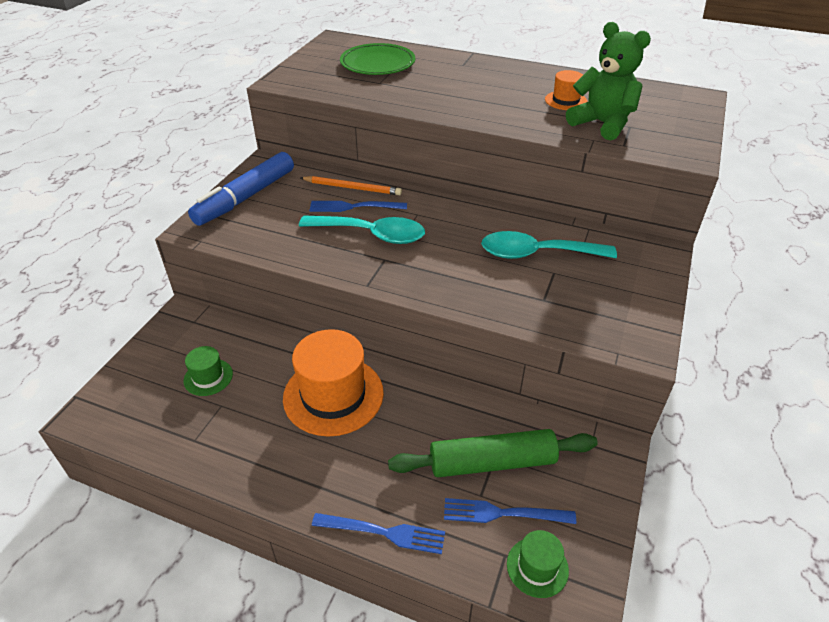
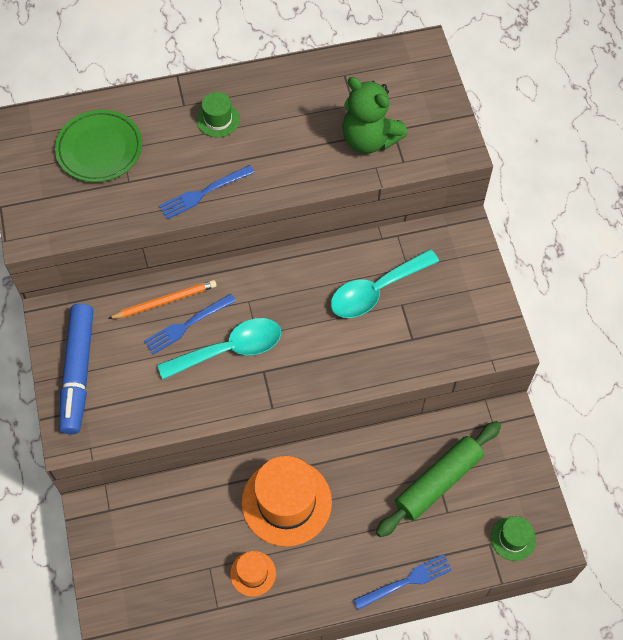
camera: 35 degrees left, 20 degrees up
(208, 377) = (175, 552): green hat -> green hat (218, 119)
(502, 513) = (469, 516): blue fork -> blue fork (203, 193)
(565, 100) = (317, 118): orange hat -> orange hat (253, 573)
(602, 124) = (369, 139): green teddy bear -> green teddy bear turned 150 degrees counterclockwise

